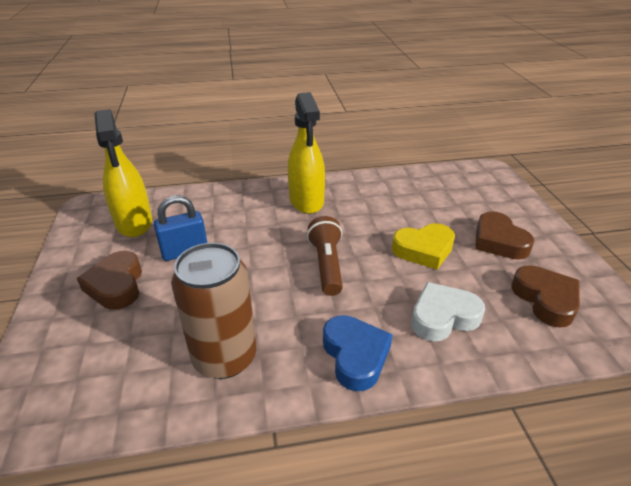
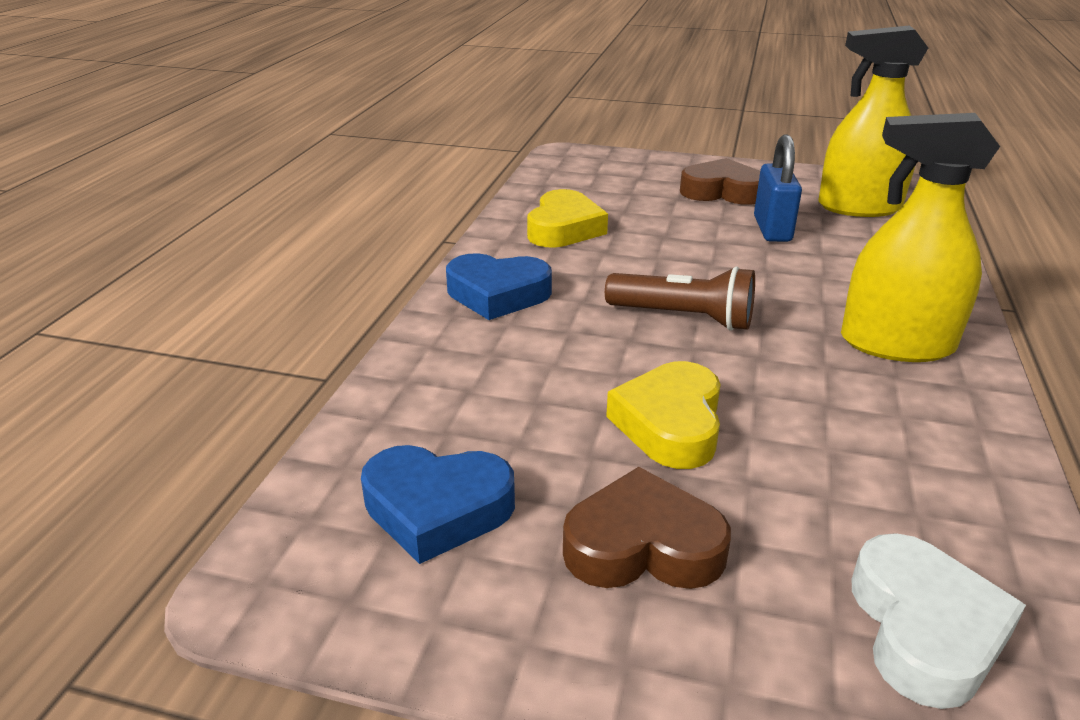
camera: 115 degrees right, 5 degrees down
(224, 357) = (564, 228): brown can -> yellow heart
(443, 317) = (499, 378): white heart -> white heart (924, 629)
(545, 299) = (437, 509): brown heart -> blue heart

